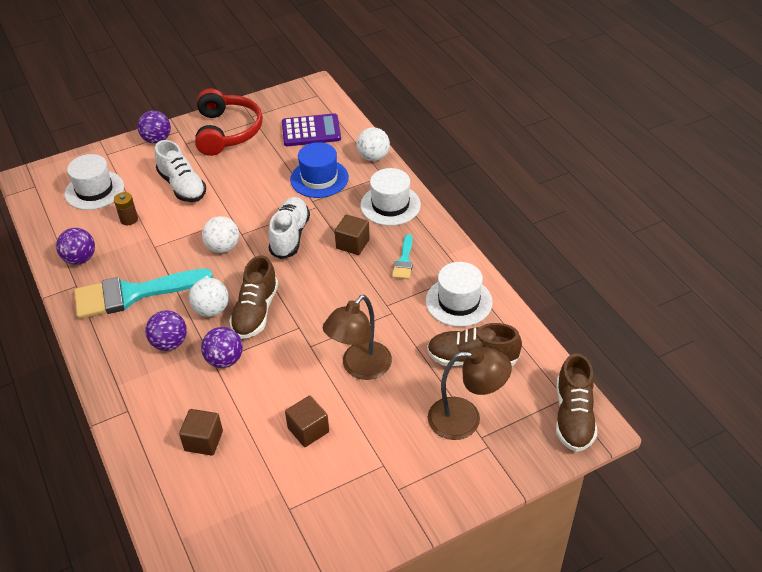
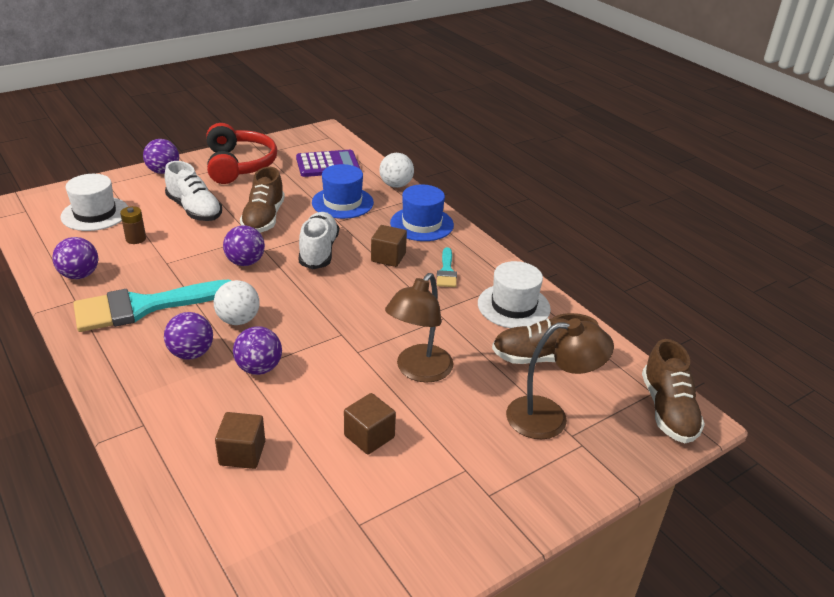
camera: 10 degrees left, 10 degrees down
(223, 247) = (245, 262): white ball -> purple ball
(255, 312) = (289, 321): brown shoe -> brown shoe (263, 219)
(390, 205) = (422, 224): white hat -> blue hat

